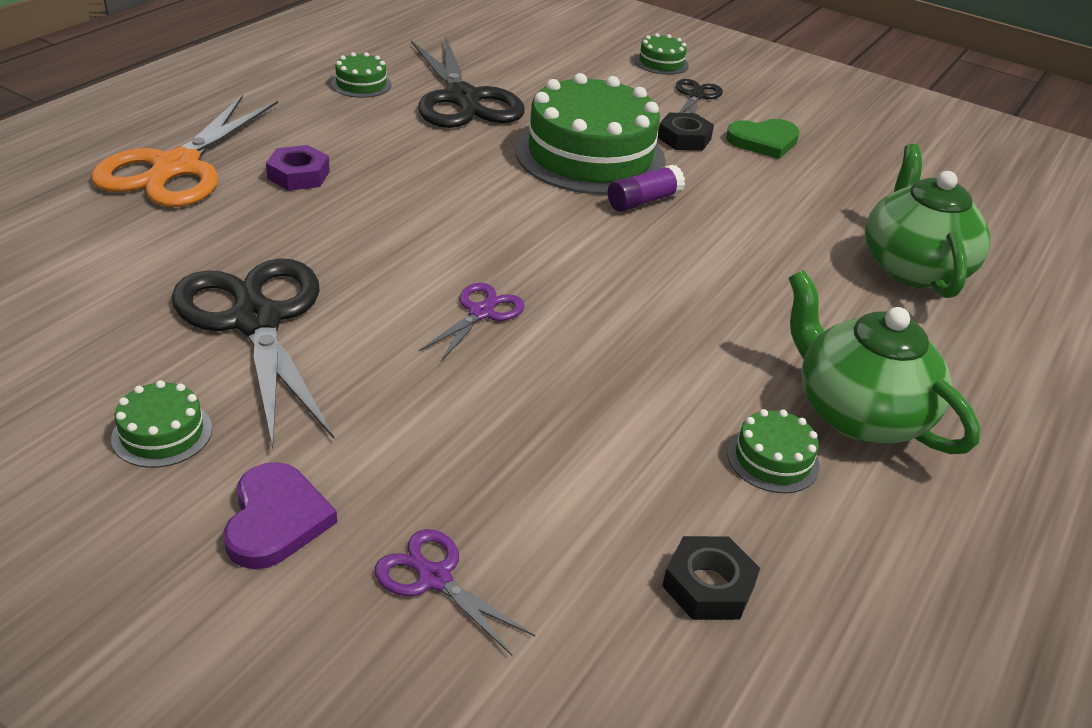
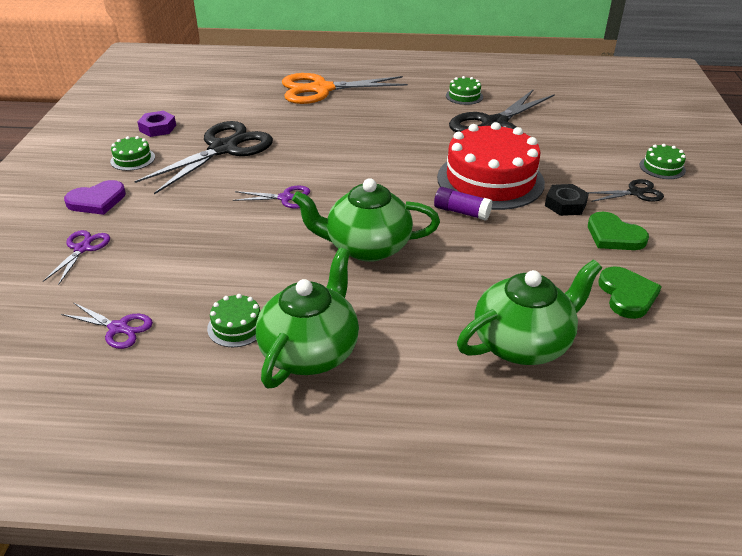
camera: 65 degrees right, 0 degrees up
(298, 175) = (351, 115): purple nut -> purple nut (158, 128)
(590, 155) = (490, 180): green cake -> red cake
(665, 293) = (367, 247): none -> green teapot
(708, 585) = (118, 328): black nut -> purple scissors
(867, 180) = (627, 295): none -> green heart

